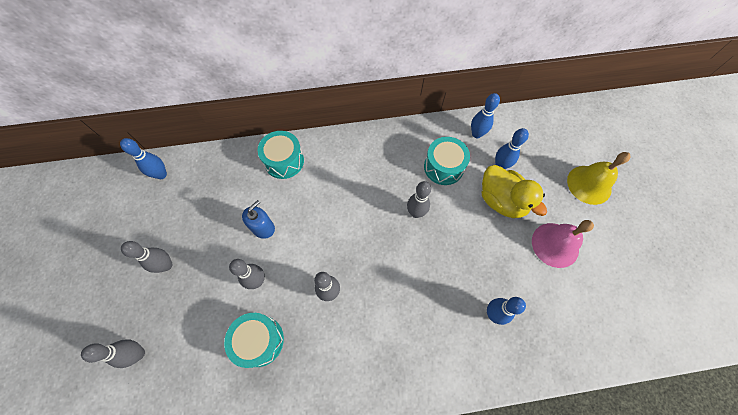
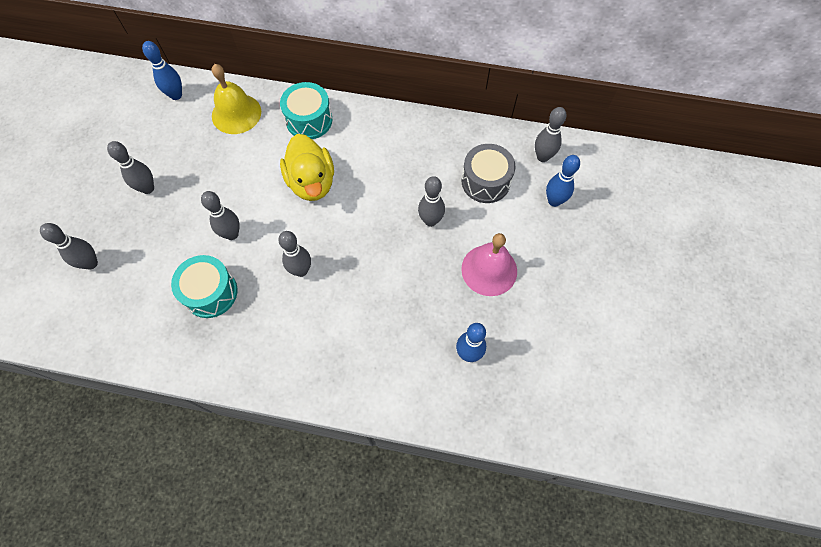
camera: 20 degrees right, 0 degrees up
(263, 228) = (259, 183): blue soap dispenser -> none
(443, 167) = (485, 181): turquoise drum -> grey drum
(476, 134) = (542, 157): blue bowling pin -> grey bowling pin
(501, 201) = (536, 240): yellow duck -> yellow duck (311, 182)
(555, 245) = (577, 307): pink bell -> pink bell (489, 270)
(589, 184) = (653, 256): yellow bell -> yellow bell (236, 113)

